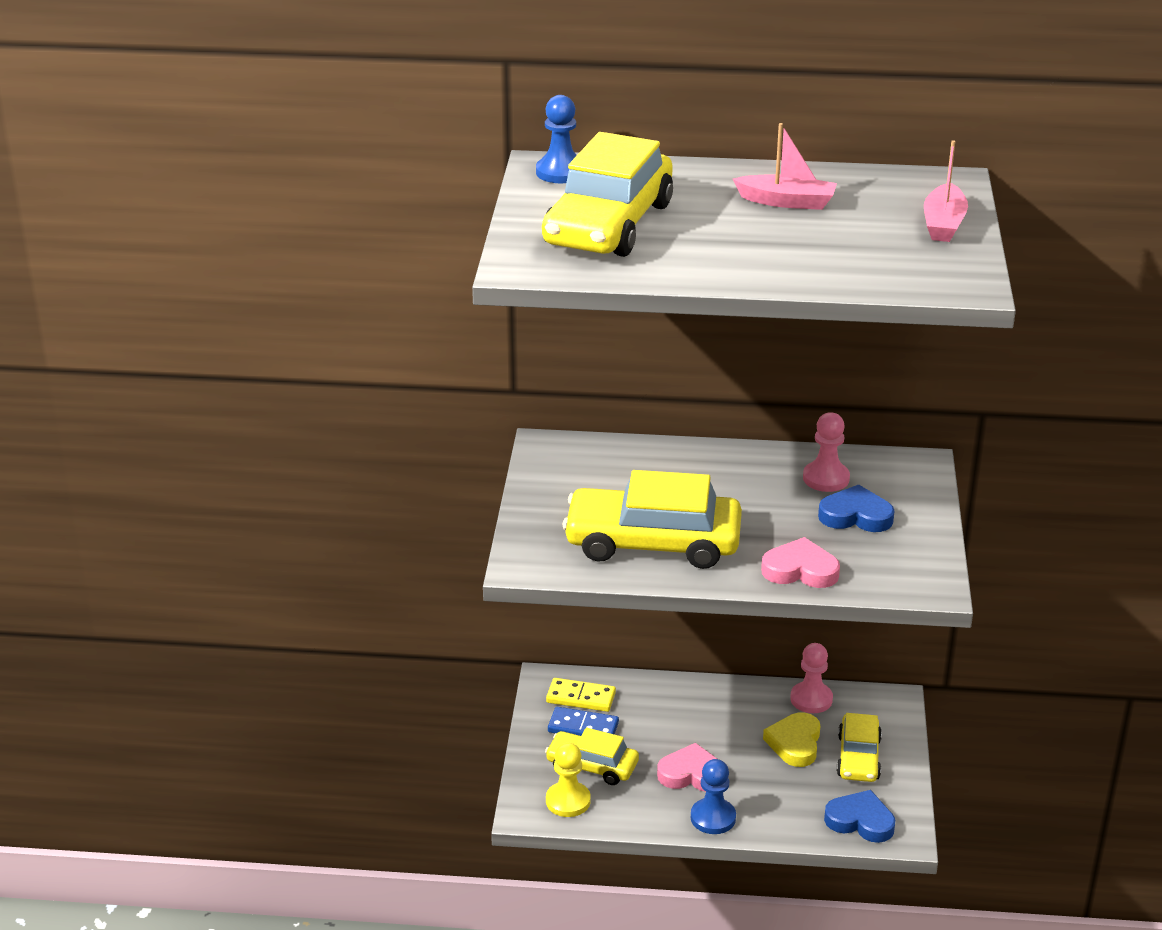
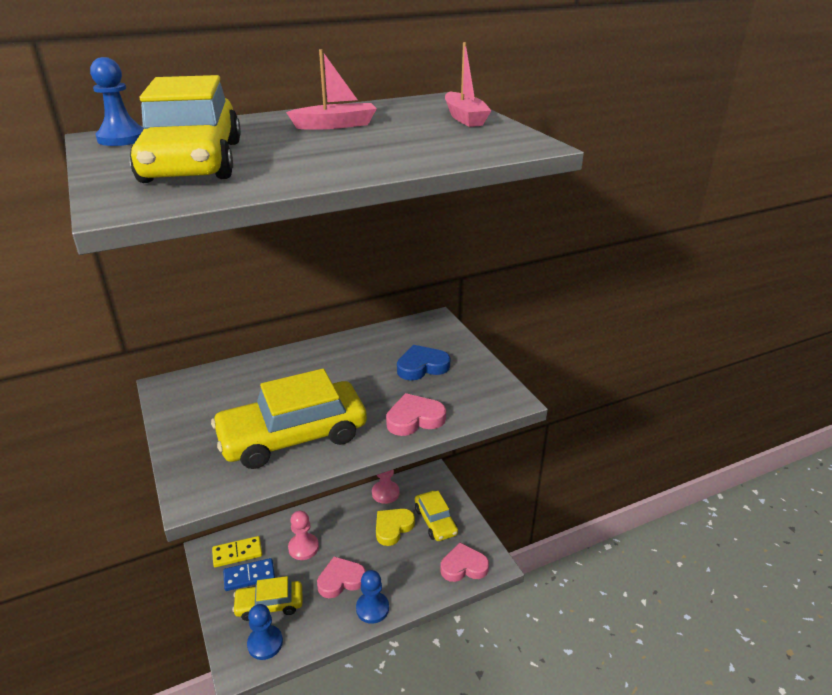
camera: 30 degrees left, 0 degrees up
(568, 801) = (265, 643): yellow pawn -> blue pawn
(795, 743) = (393, 528): yellow heart -> yellow heart turned 60 degrees clockwise
(826, 478) = (384, 348): pink pawn -> pink pawn (303, 547)
(860, 821) = (463, 566): blue heart -> pink heart

